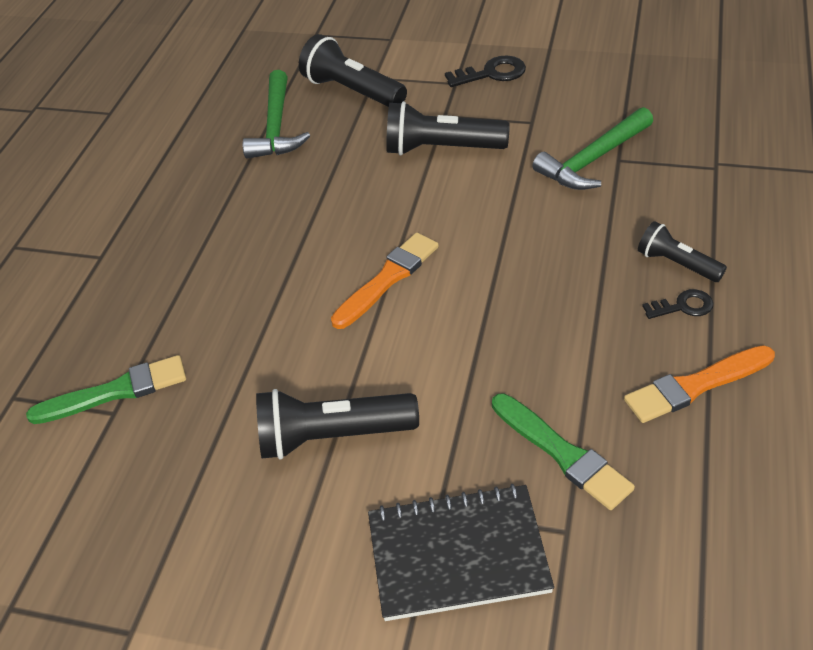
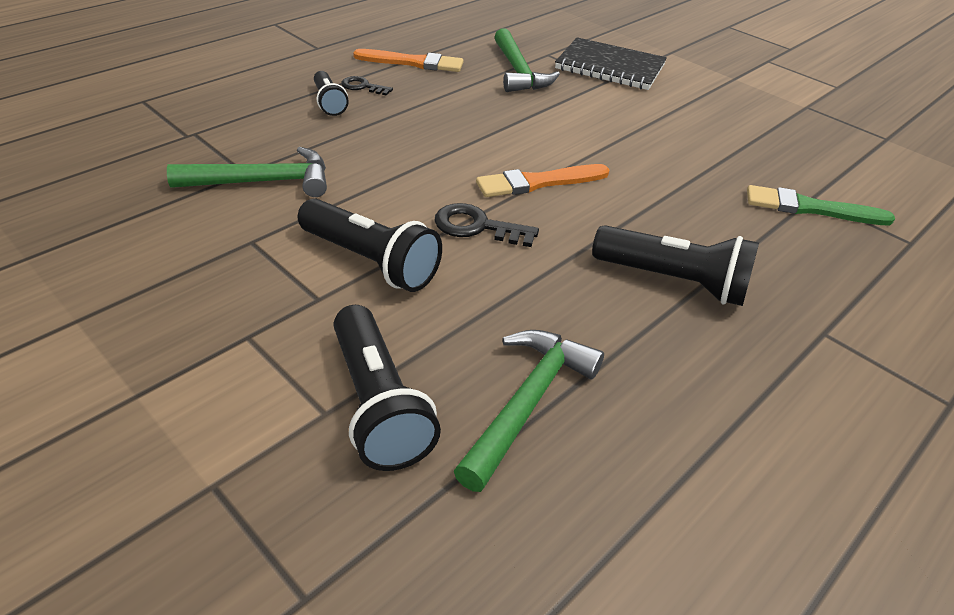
camera: 155 degrees left, 5 degrees down
(332, 436) = (649, 125): black flashlight -> black flashlight (674, 281)
(491, 73) = (191, 323): black key -> black key (477, 227)
(562, 453) = (518, 71): green brush -> green hammer

